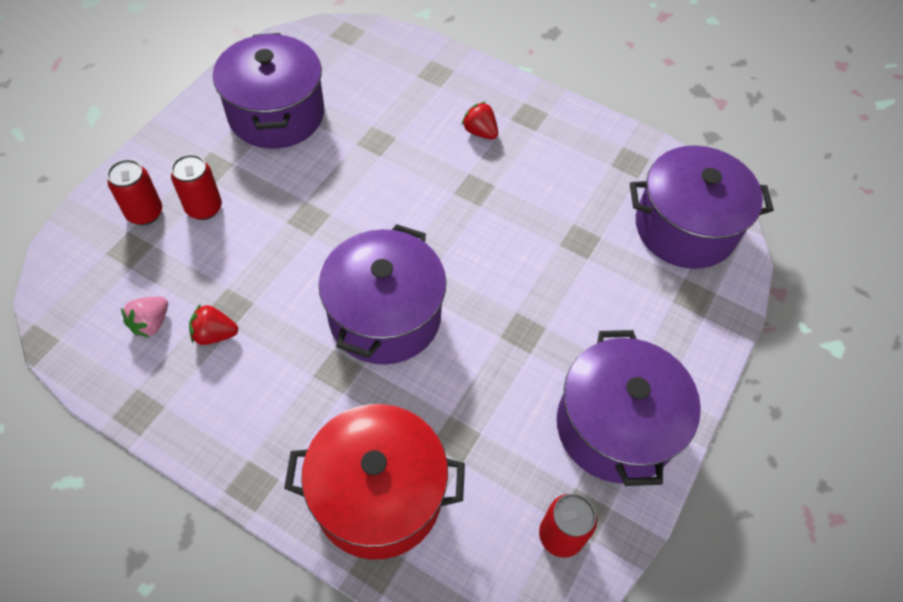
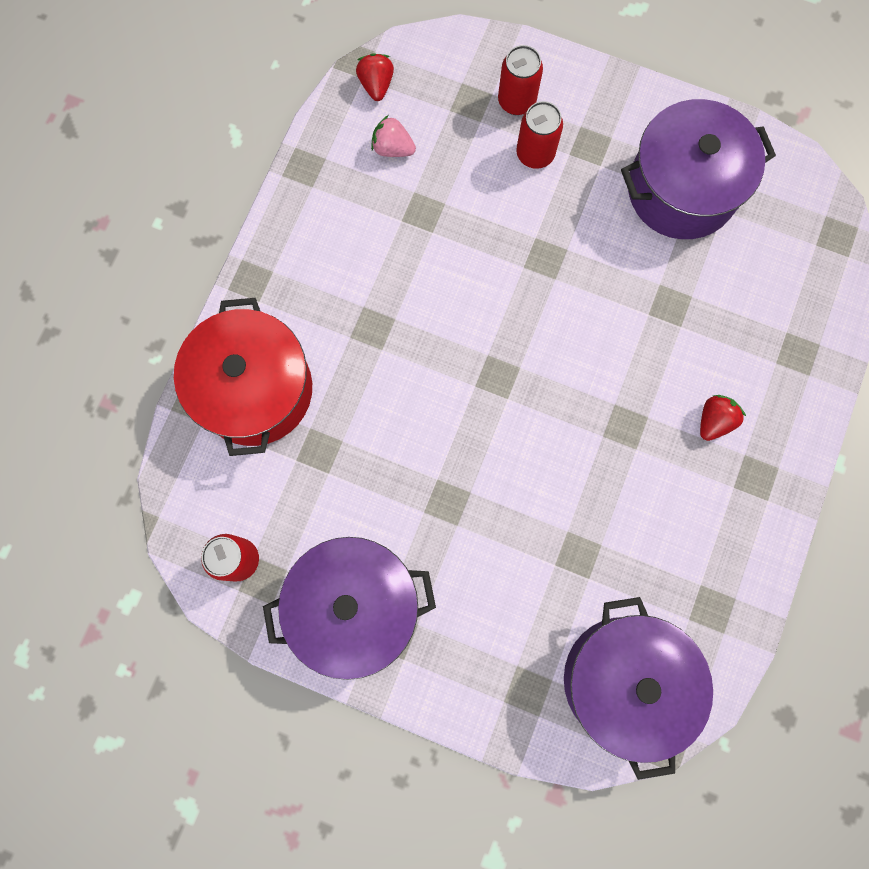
camera: 85 degrees right, 20 degrees up
(215, 334) = (391, 207): red strawberry -> red strawberry (376, 85)
(385, 316) = (440, 360): purple pot -> none

